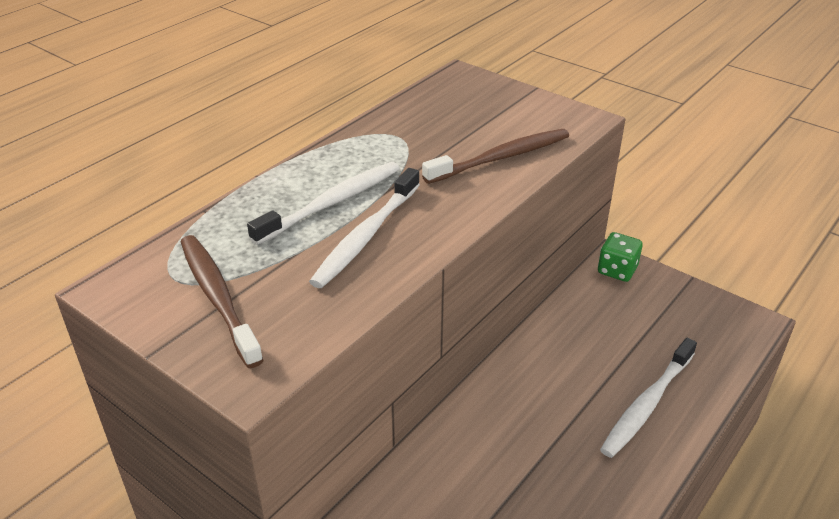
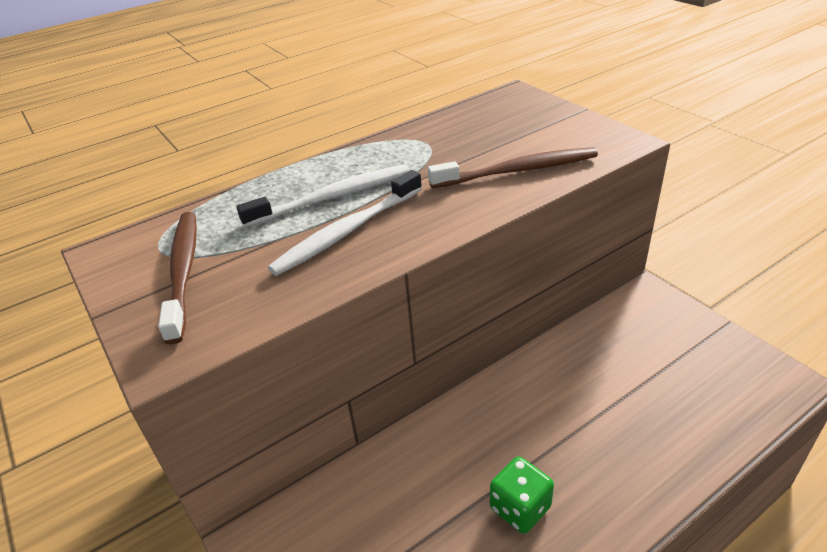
camera: 20 degrees right, 0 degrees up
(617, 270) = (647, 303): green dice -> green dice (520, 508)
(647, 404) = (633, 451): white toothbrush -> none

